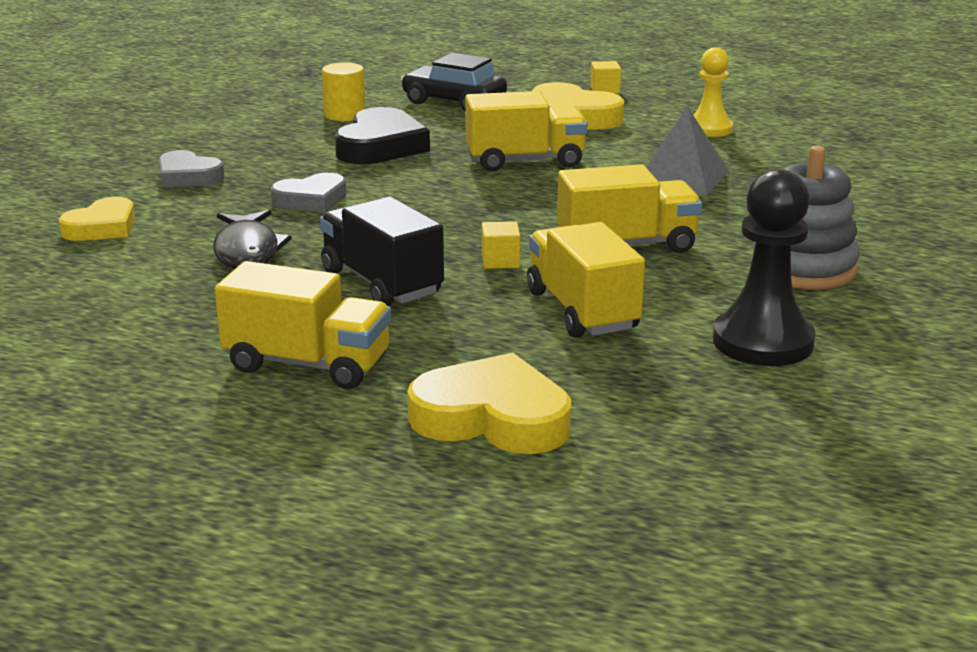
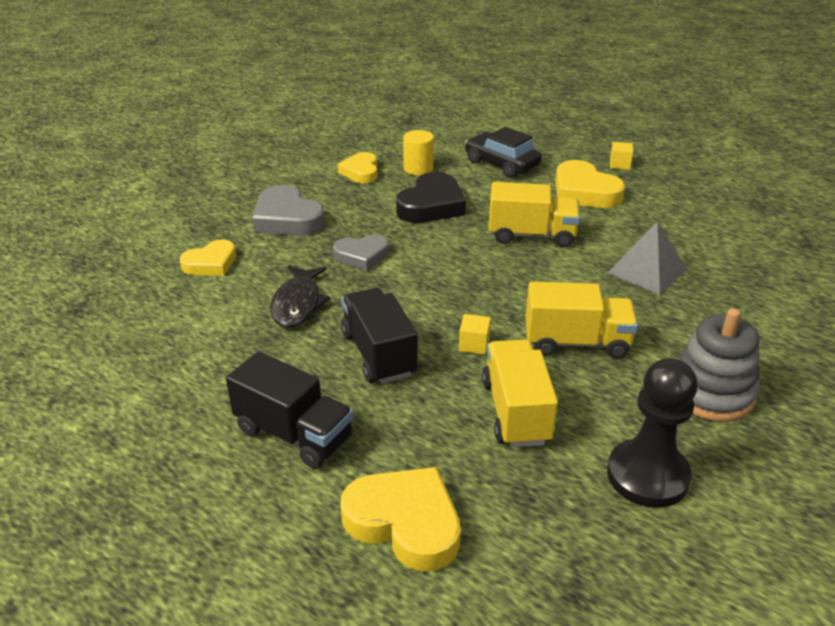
camera: 15 degrees right, 10 degrees up
(188, 176) = (287, 219): grey heart -> grey heart, size x1.54
(267, 124) = (361, 172): none -> yellow heart
(307, 364) = (294, 434): yellow truck -> black truck
(709, 129) = (687, 219): yellow pawn -> none

